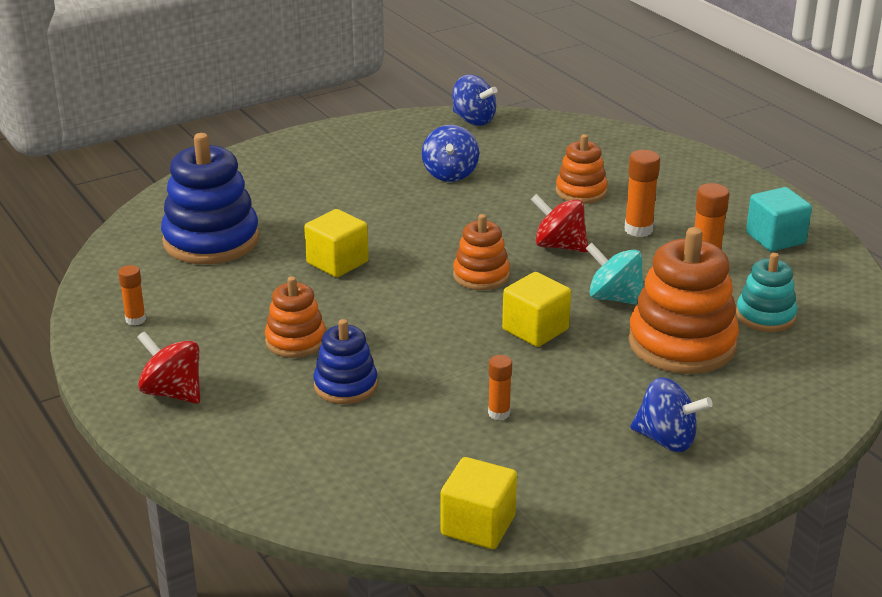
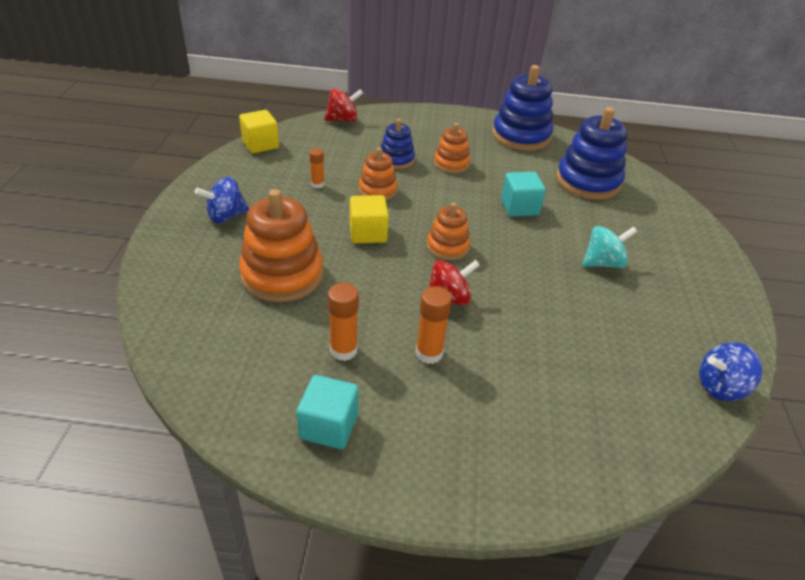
camera: 125 degrees right, 10 degrees up
(135, 320) = (521, 136): orange glue stick -> blue stacking toy
(172, 392) = (446, 124): red spinning top -> red spinning top (343, 120)
(337, 262) = (519, 207): yellow cube -> turquoise cube
(450, 174) = (610, 312): blue spinning top -> none
(581, 192) = (520, 364): orange stacking toy -> orange stacking toy (377, 190)
(614, 298) = (360, 281): turquoise spinning top -> turquoise spinning top (603, 263)
(765, 316) = (255, 332): turquoise stacking toy -> none

